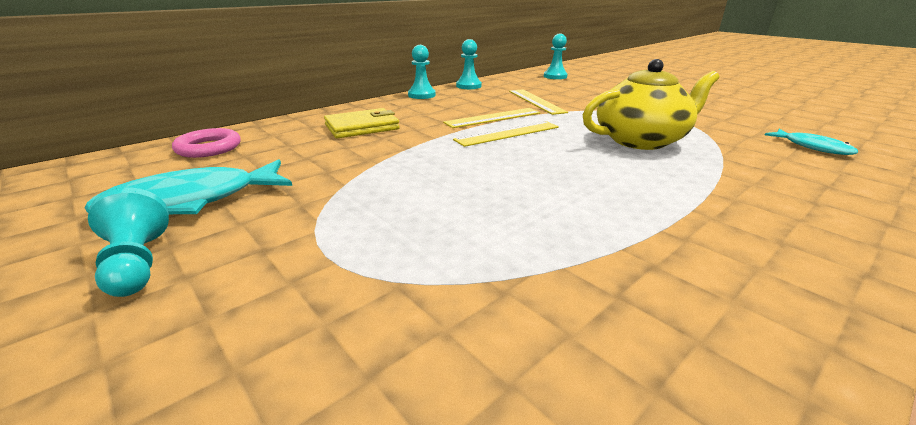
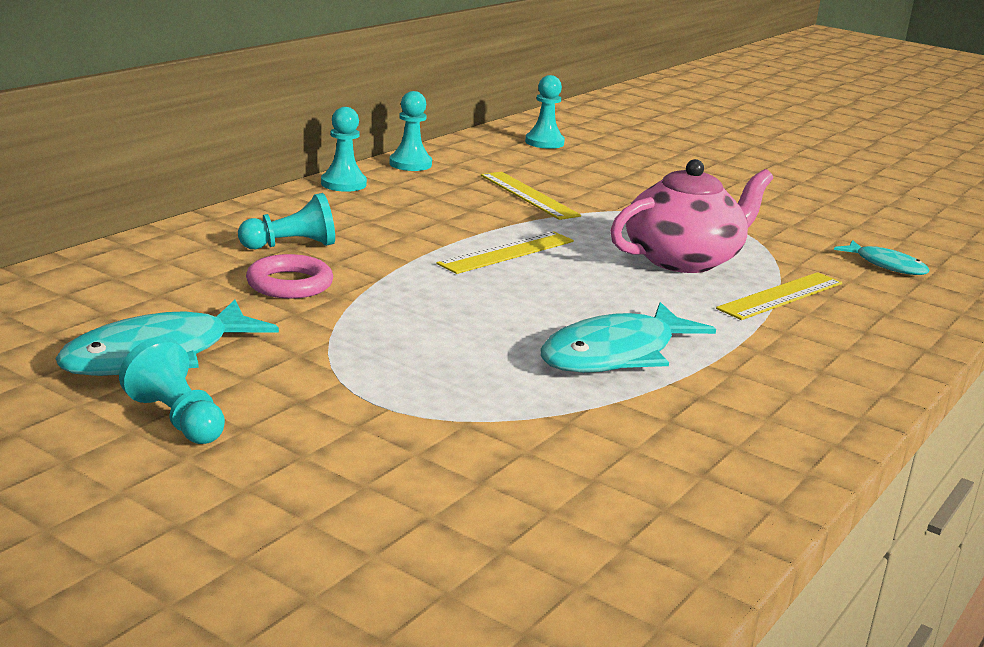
camera: 15 degrees left, 5 degrees down
(209, 148) = (92, 284): pink ring -> pink ring (289, 284)
(362, 127) = (291, 245): yellow wallet -> turquoise pawn
(493, 118) = (476, 226): yellow ruler -> yellow ruler (781, 296)
(572, 216) = (615, 354): none -> turquoise fish
(641, 140) = (684, 259): yellow teapot -> pink teapot

